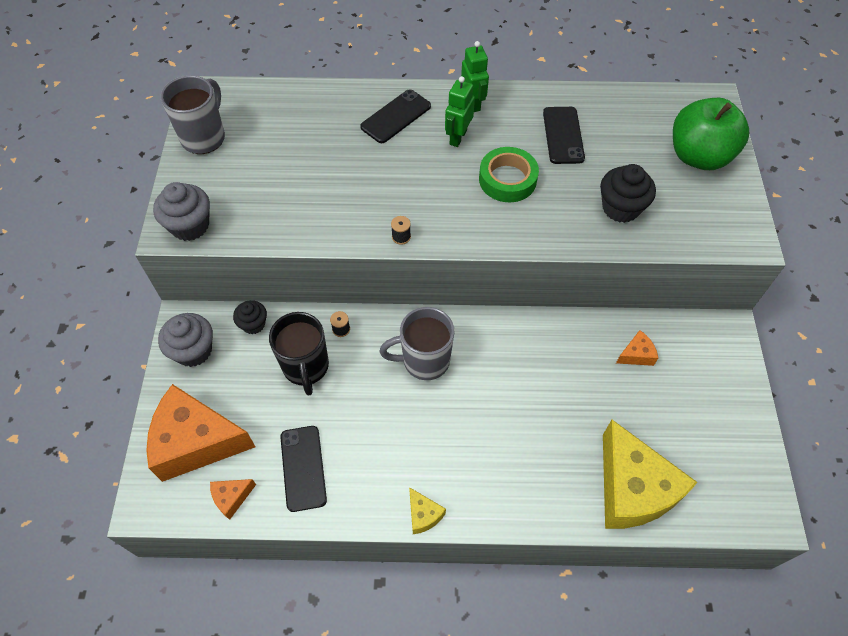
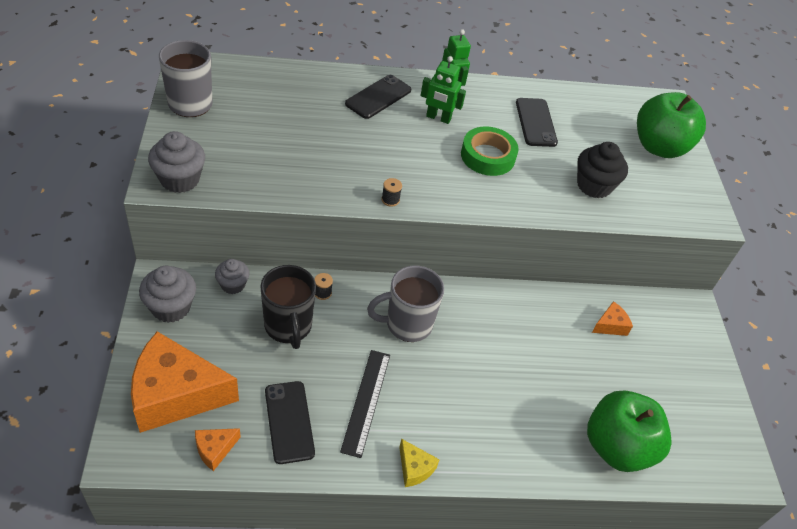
camera: 10 degrees left, 10 degrees down
(253, 324) = (233, 285): black cupcake -> grey cupcake
(379, 445) = (366, 401): none -> black ruler
(458, 137) = (438, 118): green robot -> green robot turned 90 degrees counterclockwise
(632, 489) = (617, 447): yellow cheese -> green apple

